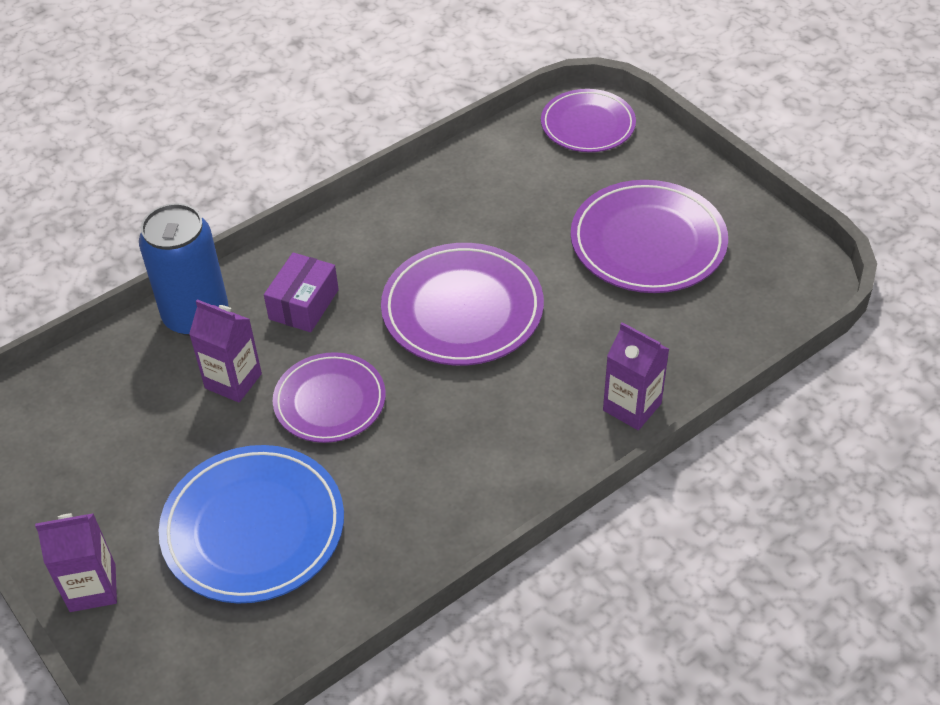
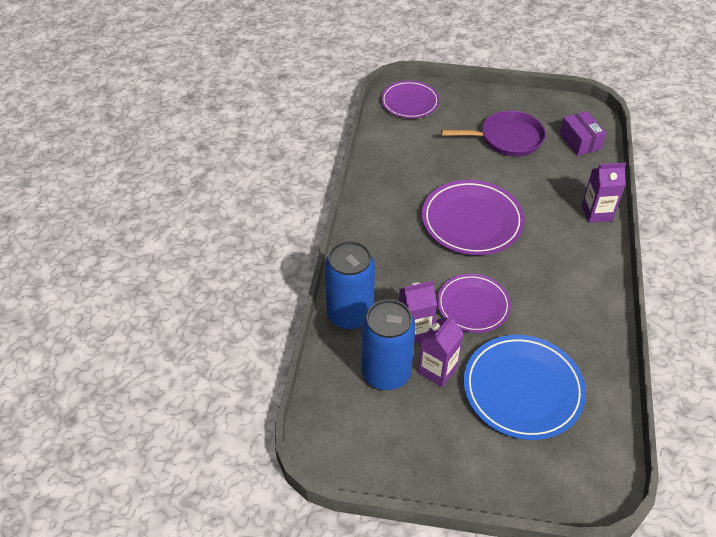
camera: 45 degrees left, 0 degrees up
(92, 588) = (491, 482): purple carton -> purple carton (437, 370)
(148, 400) = (386, 373): none -> blue can
(303, 304) = (396, 270): purple box -> purple box (580, 141)
(648, 242) = (507, 138): purple plate -> purple pan

